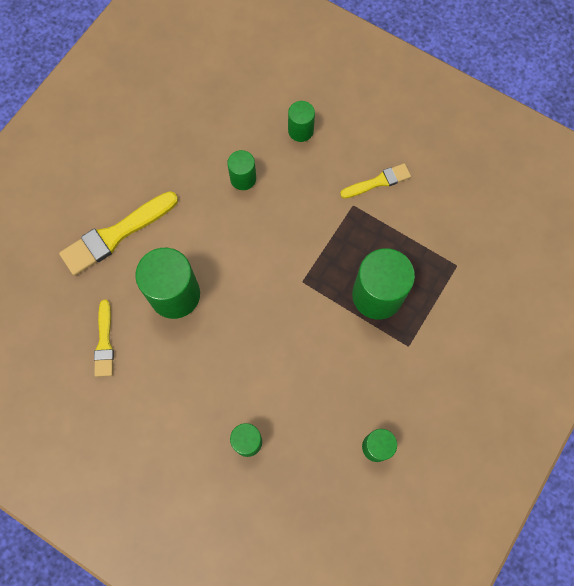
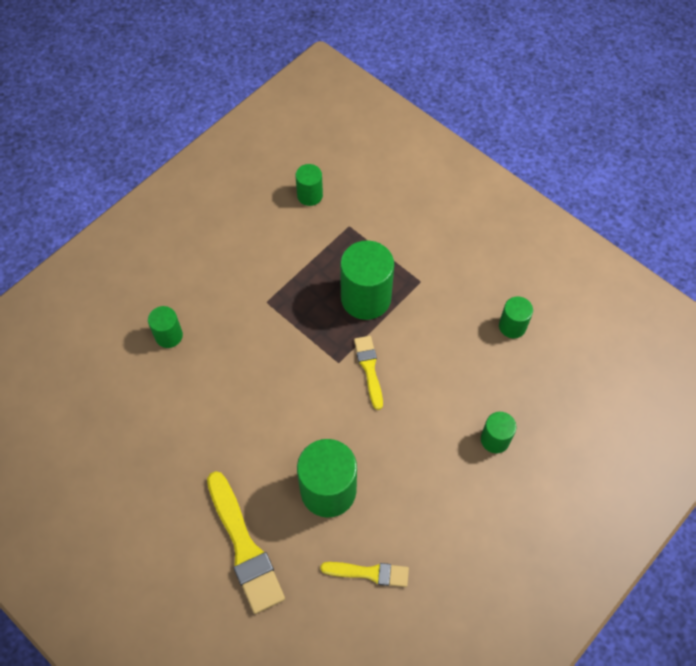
camera: 80 degrees left, 10 degrees down
(243, 178) = (209, 401): green cylinder -> green cylinder (310, 195)
(378, 181) = (246, 274): yellow brush -> yellow brush (369, 369)

